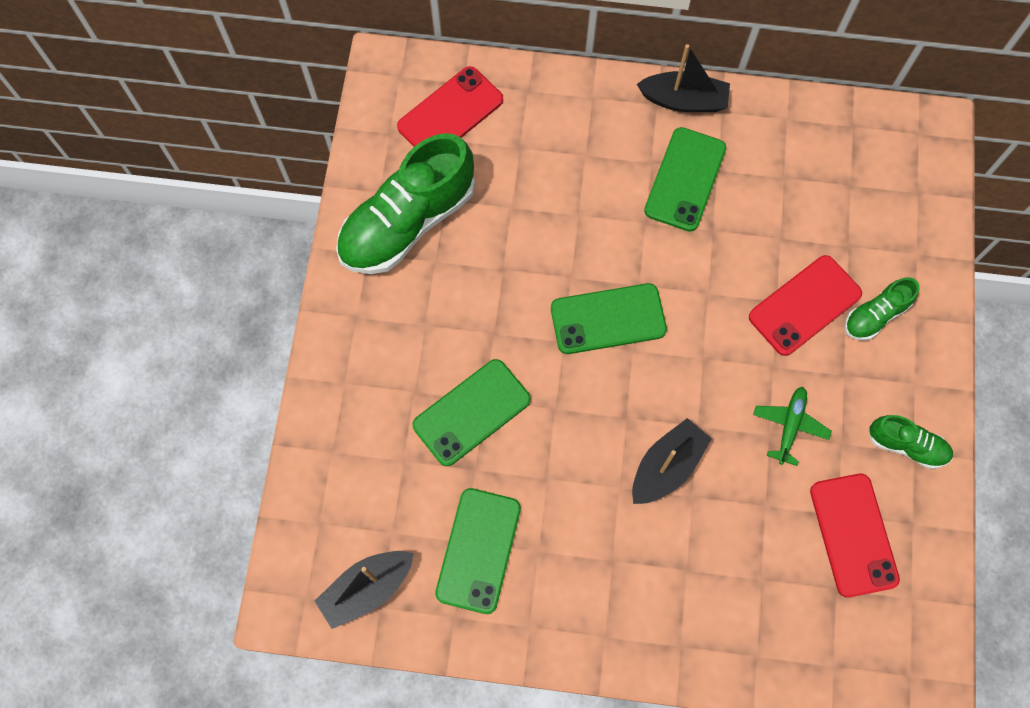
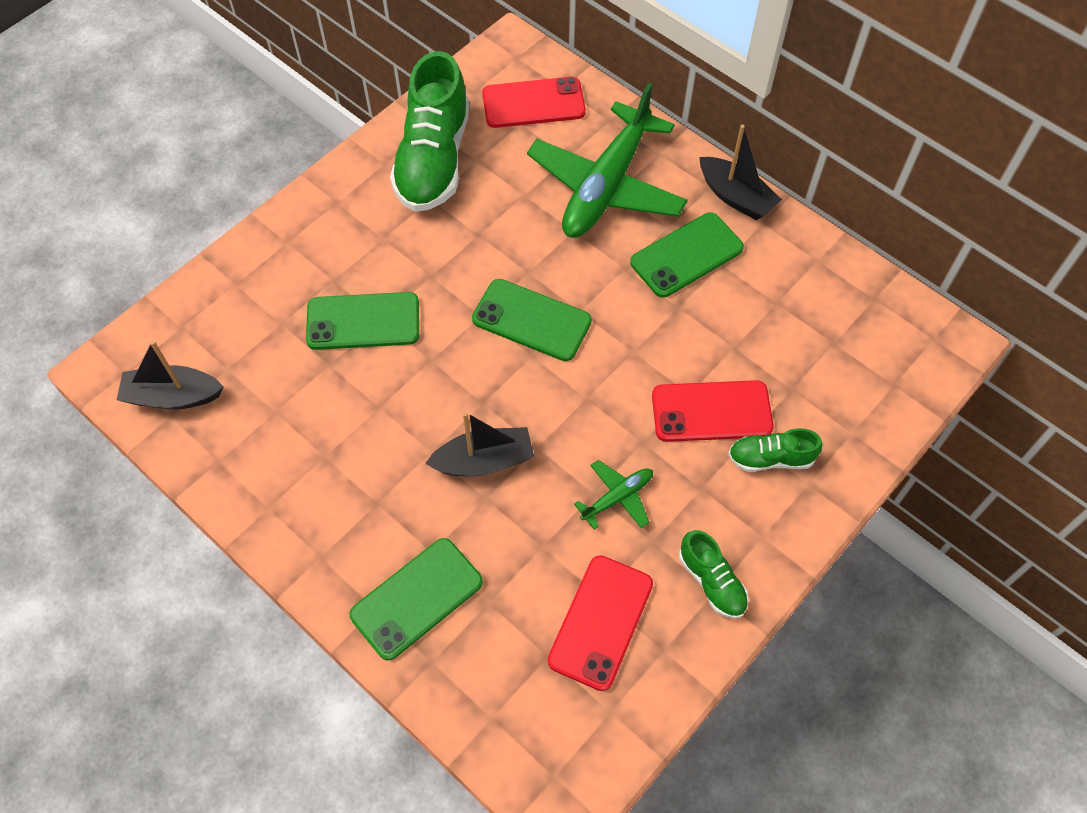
camera: 35 degrees right, 10 degrees down
(408, 222) = (433, 160): green shoe -> green shoe turned 75 degrees counterclockwise
(478, 550) = (279, 424): green phone -> green phone (417, 598)
(573, 156) = (606, 186): none -> green plane

